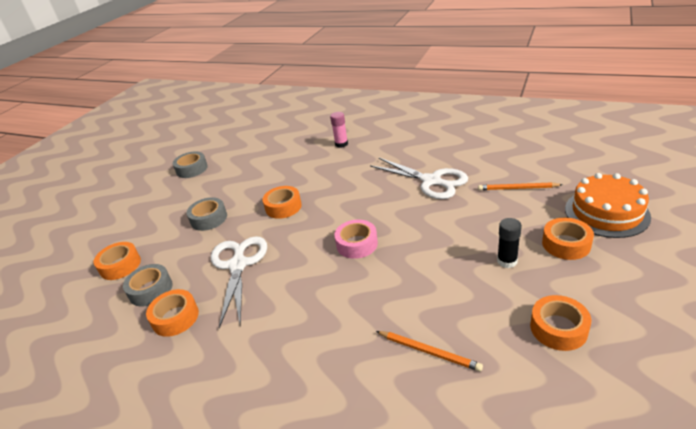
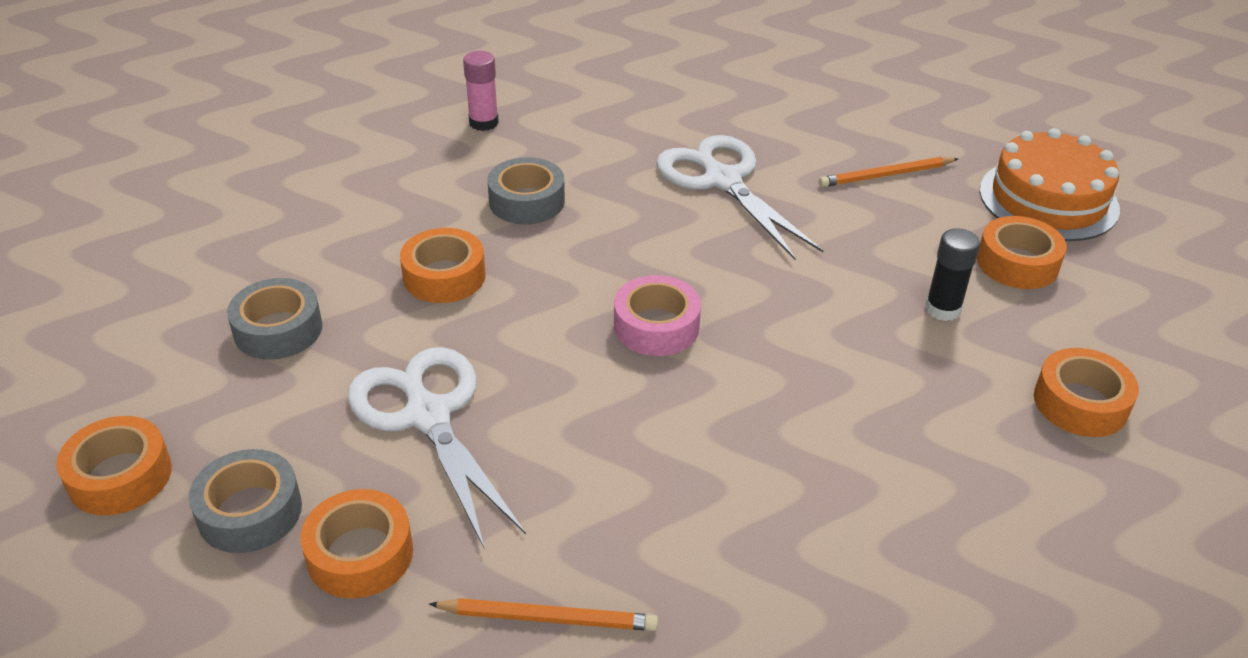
camera: 30 degrees left, 5 degrees up
(192, 169) = (139, 221): grey tape -> grey tape (527, 201)
(429, 351) = (908, 489): orange pencil -> orange pencil (548, 618)
(431, 181) = (723, 181): white scissors -> white scissors turned 135 degrees counterclockwise

